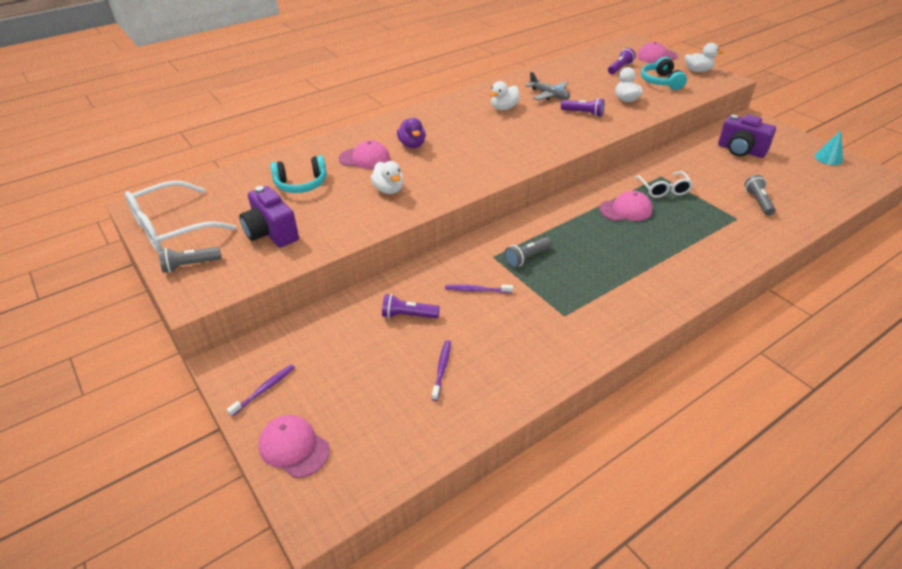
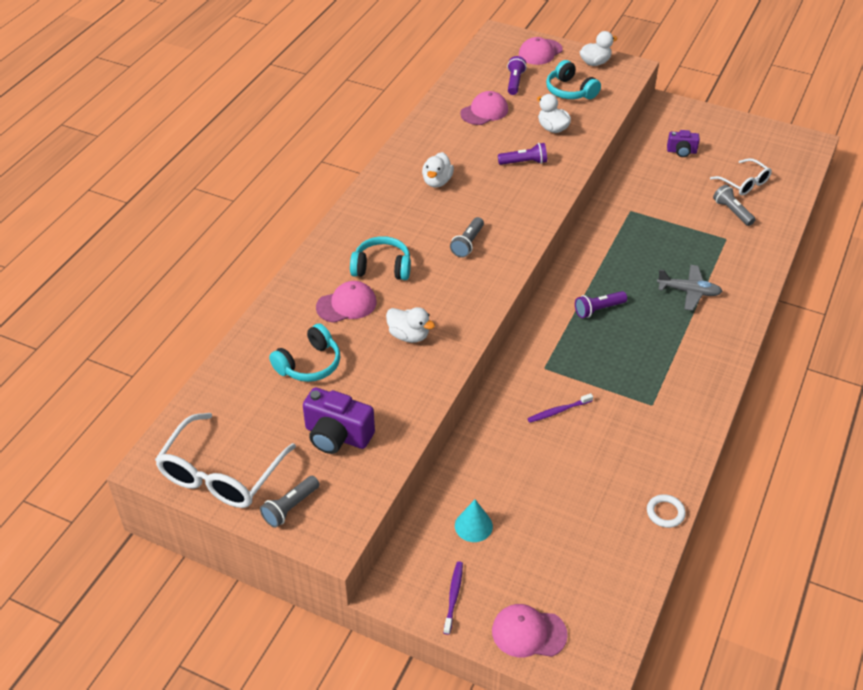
camera: 30 degrees left, 5 degrees up
(408, 315) = (518, 465): purple flashlight -> purple flashlight (598, 309)
(412, 145) = (382, 268): purple duck -> turquoise headphones
(442, 369) = (591, 503): purple toothbrush -> none
(503, 405) = (665, 513): none -> white ring
(527, 258) = (576, 357): grey flashlight -> grey flashlight (467, 243)
(549, 95) = (470, 147): grey plane -> grey plane (689, 292)
(625, 210) = (625, 265): pink cap -> pink cap (484, 111)
(664, 190) = (643, 227): white glasses -> white glasses (744, 183)
(741, 150) = (681, 151): purple camera -> purple camera, size x0.59
(828, 158) = (761, 135): turquoise cone -> turquoise cone (473, 526)

